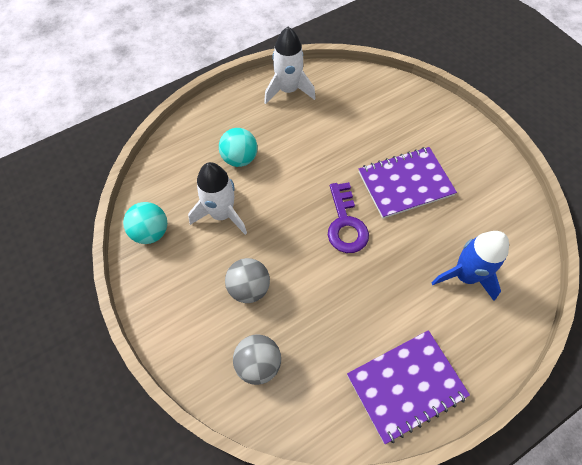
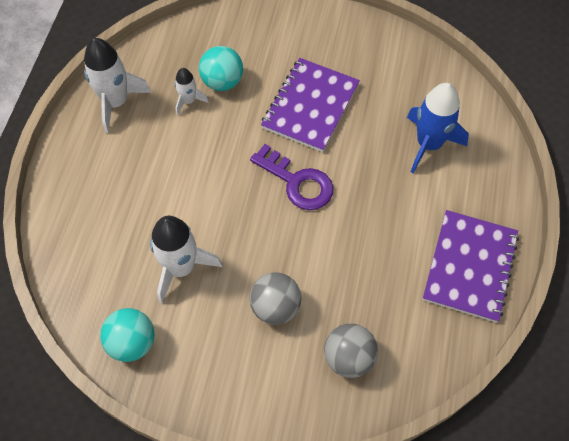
camera: 45 degrees left, 0 degrees up
(240, 158) = (141, 204): turquoise ball -> turquoise ball (222, 82)
(331, 121) = (188, 101): none -> white rocket

